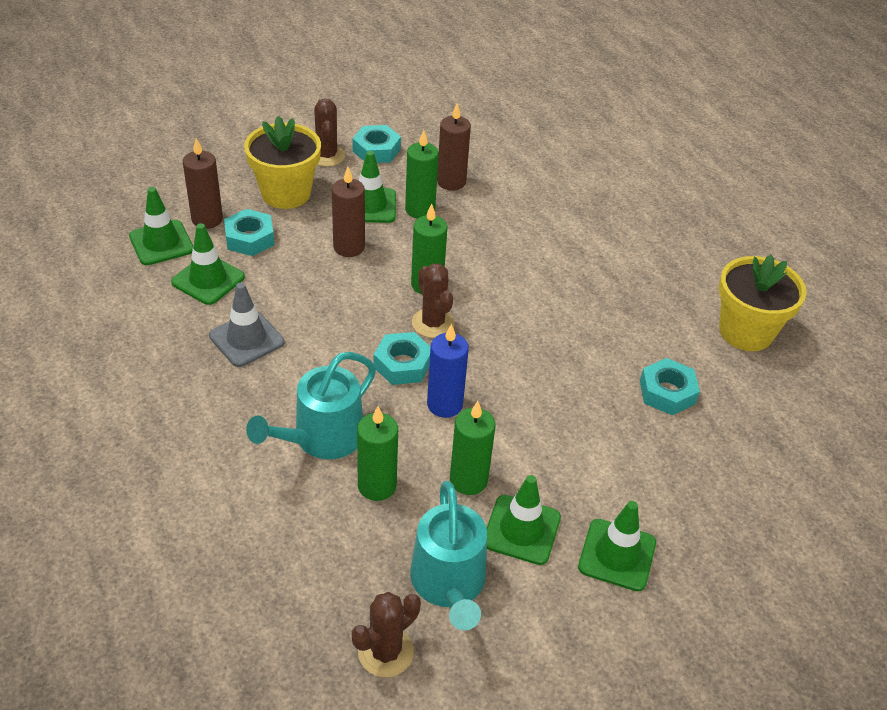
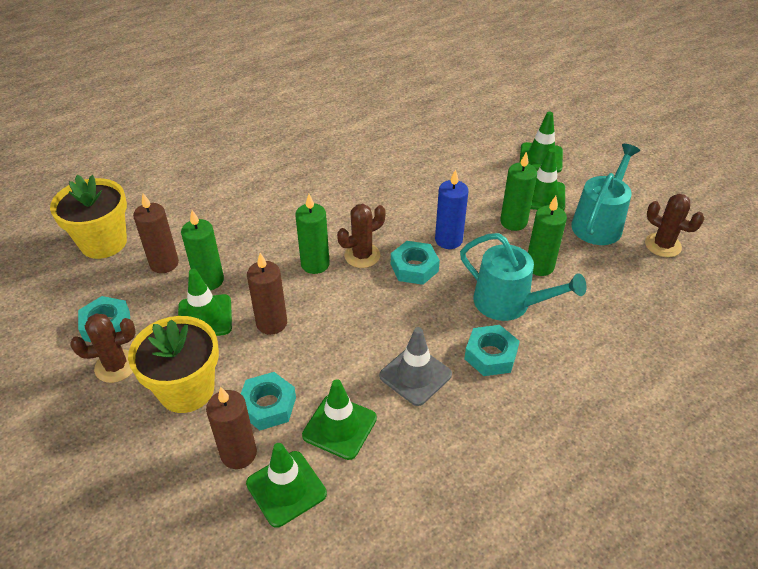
camera: 95 degrees left, 0 degrees up
(449, 583) = (599, 223): turquoise watering can -> turquoise watering can turned 45 degrees counterclockwise
(667, 392) = (399, 140): turquoise nut -> turquoise nut (490, 355)
(746, 332) = (332, 108): yellow flower pot -> yellow flower pot (103, 243)

